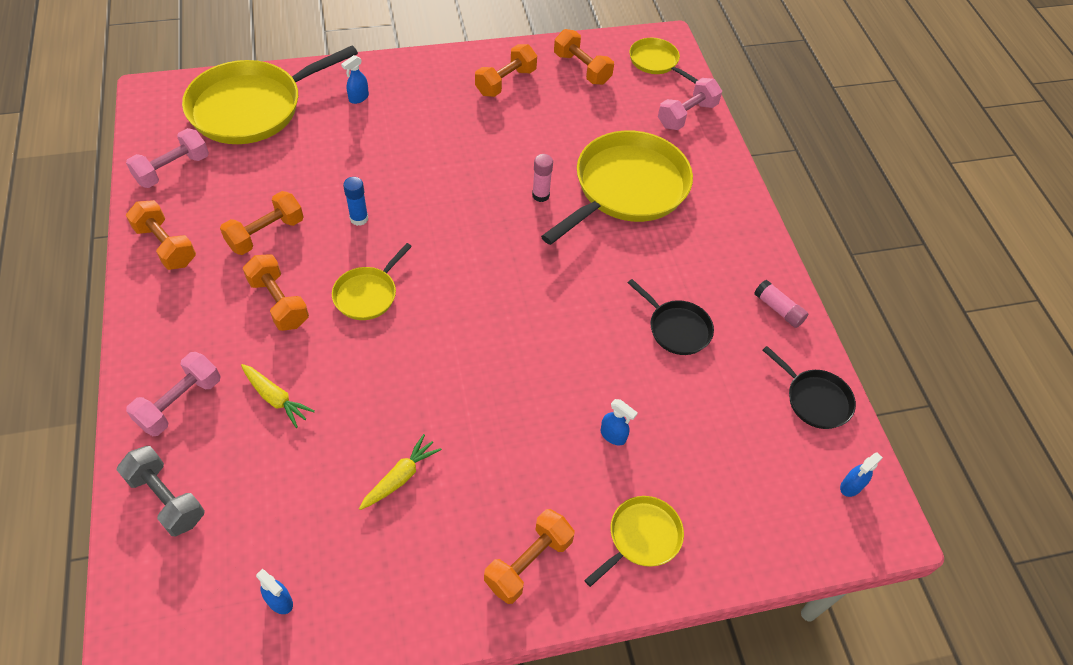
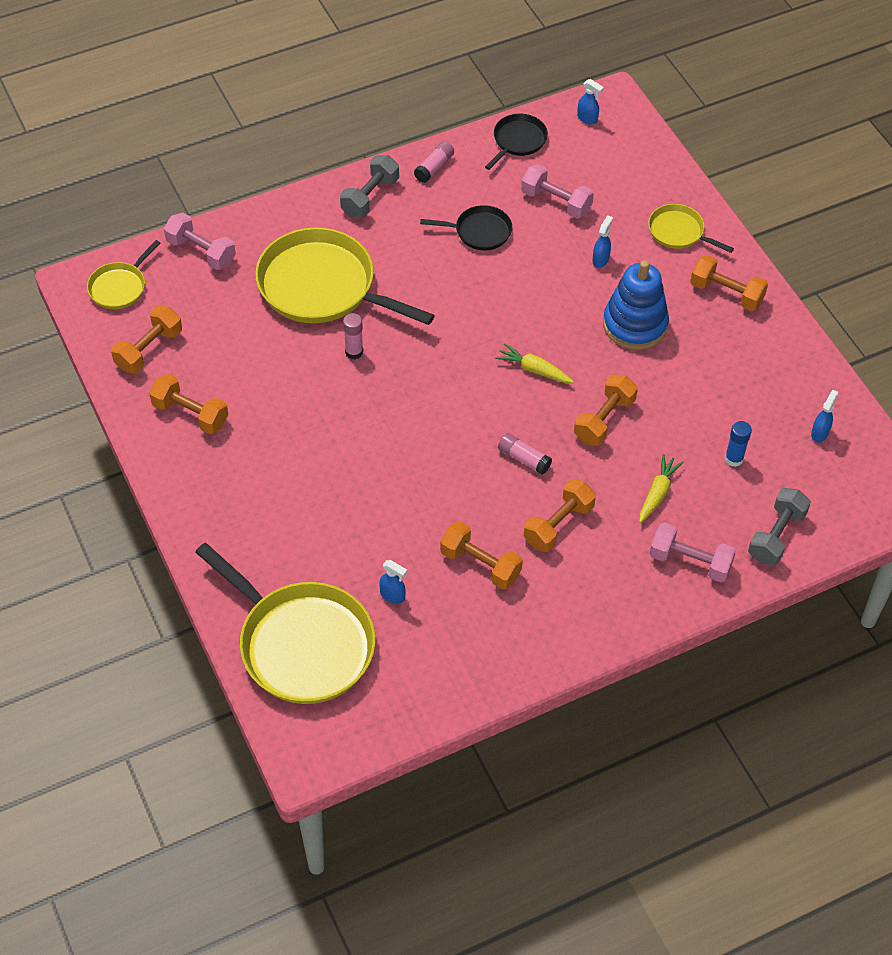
camera: 100 degrees left, 0 degrees up
(166, 246) = (525, 646): orange dumbbell -> orange dumbbell (604, 420)
(173, 169) = (421, 684): pink dumbbell -> pink dumbbell (556, 202)
(358, 98) = (256, 545): blue spray bottle -> blue spray bottle (393, 595)
(359, 218) = (434, 492): blue glue stick -> blue glue stick (734, 459)
(367, 294) = (524, 458): yellow pan -> pink glue stick
(400, 477) = (692, 386): yellow carrot -> yellow carrot (534, 370)
(507, 443) = (635, 325): none -> blue stacking toy
(677, 328) = (480, 231): black pan -> black pan turned 60 degrees clockwise
(740, 246) = (370, 197): none -> grey dumbbell

